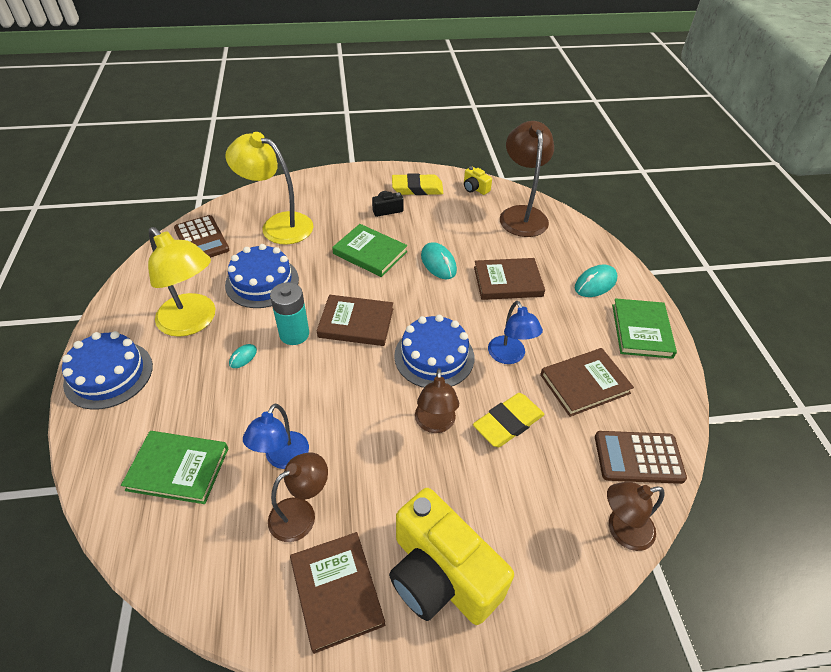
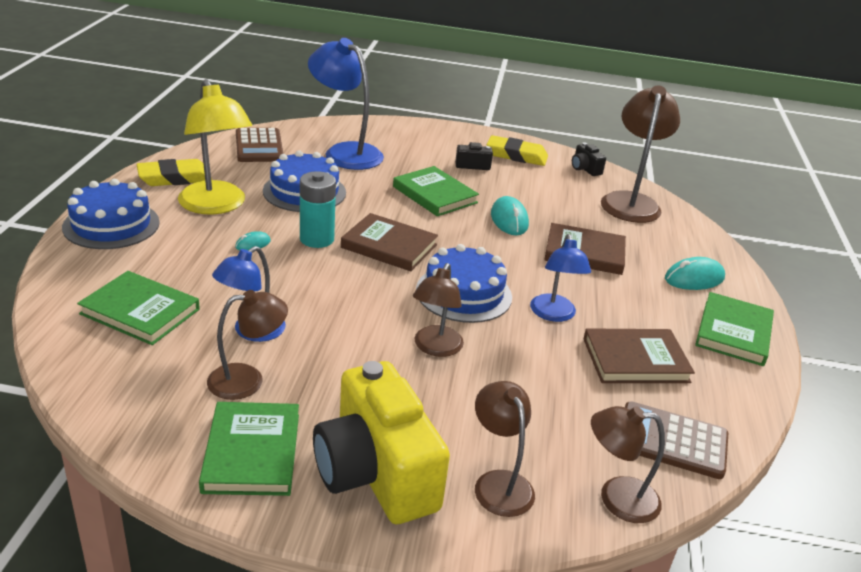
camera: 15 degrees right, 15 degrees down
(278, 225) = (345, 152): yellow lamp -> blue lamp
(337, 591) = (252, 452): brown book -> green book
(475, 188) = (585, 169): yellow camera -> black camera
(508, 423) = (522, 369): yellow eraser -> yellow eraser (174, 178)
(535, 548) = (499, 483): none -> brown lamp

